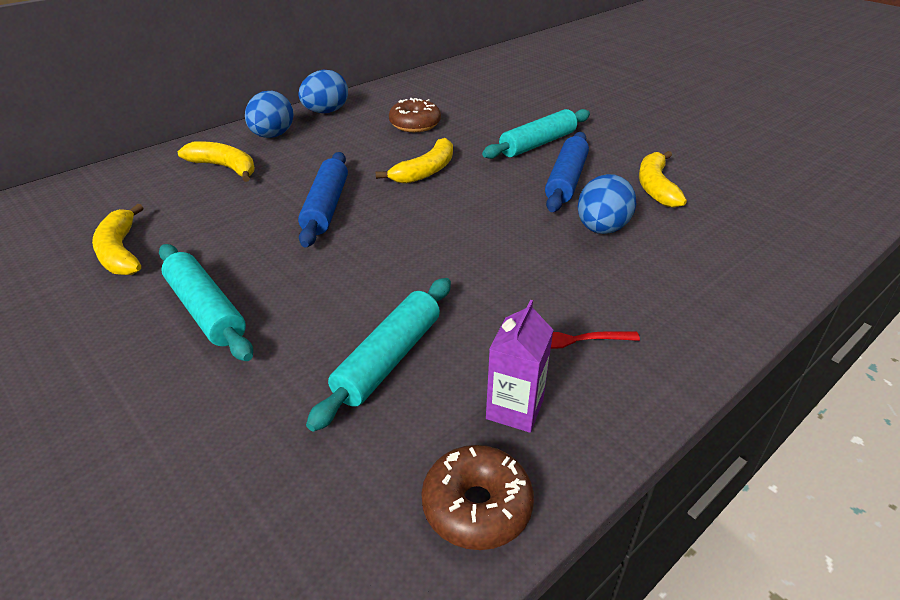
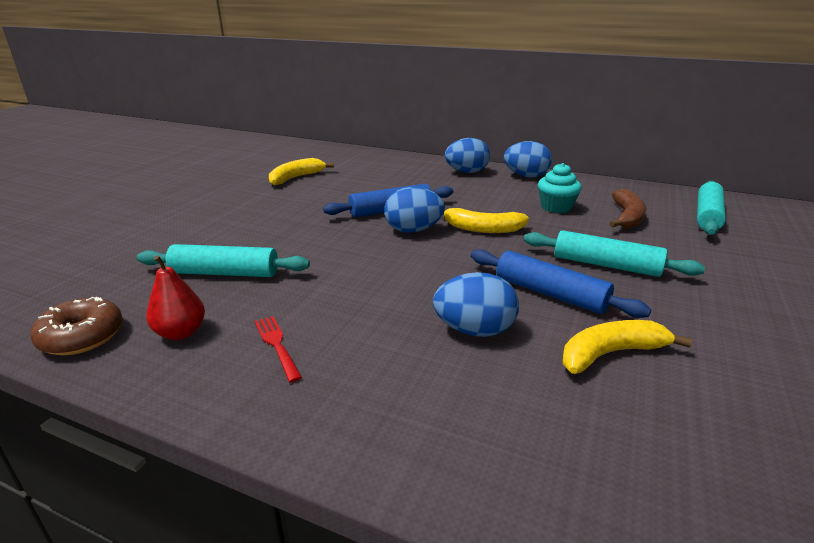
camera: 65 degrees right, 10 degrees down
(206, 310) = (253, 211): turquoise rolling pin -> turquoise rolling pin (707, 216)
(225, 167) = (409, 173): yellow banana -> none
(393, 207) = (413, 230): none -> blue egg
(415, 124) = (556, 207): brown donut -> turquoise cupcake
(465, 106) = (627, 217): none -> brown banana
(514, 409) = (181, 333): purple carton -> red pear
(566, 180) = (550, 294): blue rolling pin -> blue rolling pin turned 45 degrees clockwise

